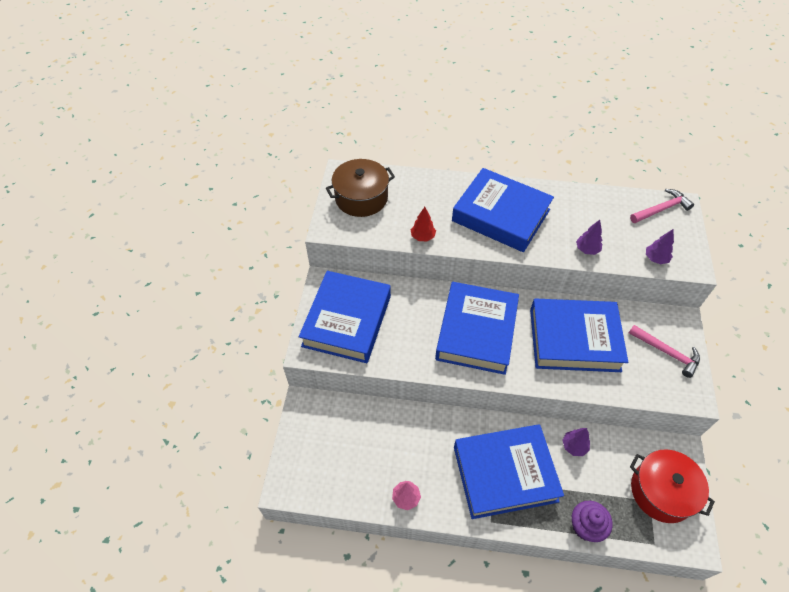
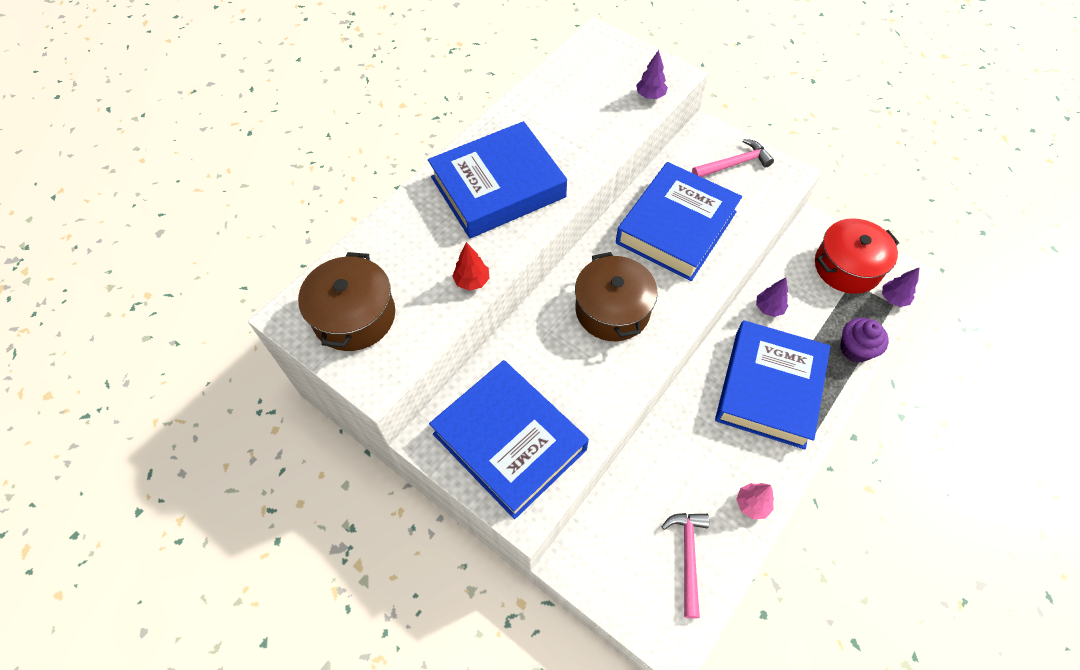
camera: 60 degrees left, 5 degrees up
(476, 332) = (612, 310): blue book -> brown pot
(587, 249) = (601, 141): purple tree -> purple tree (893, 298)
(661, 209) = (592, 53): pink hammer -> pink hammer (688, 556)

